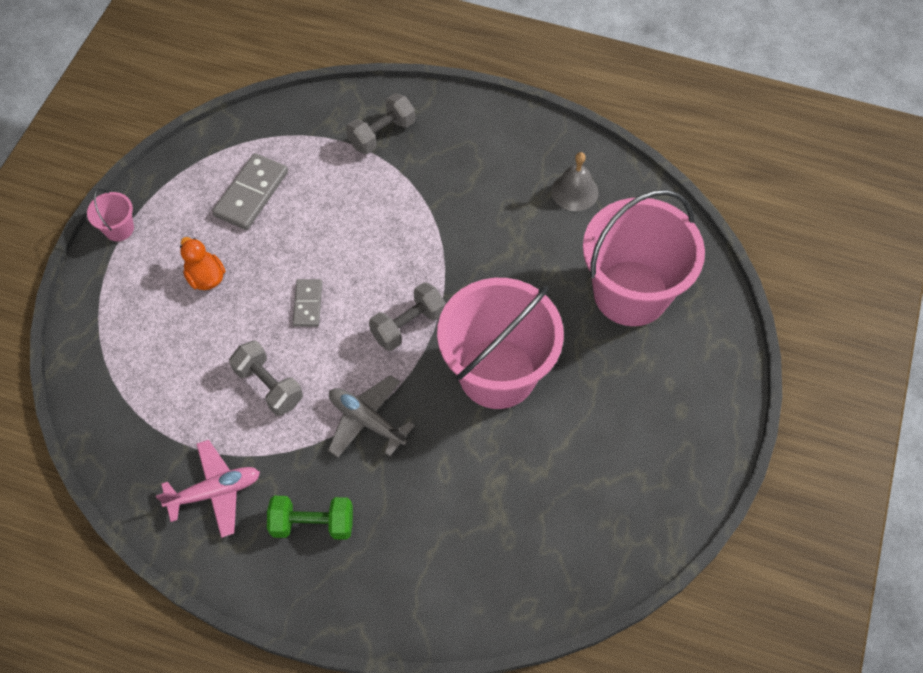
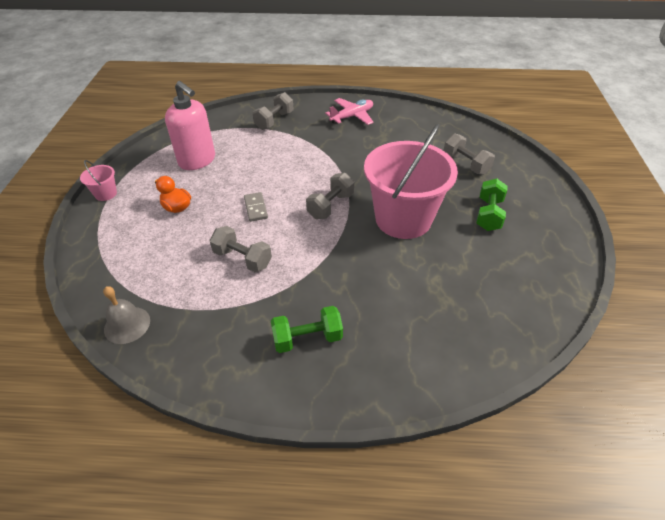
camera: 15 degrees left, 15 degrees down
(215, 492) = (220, 335): pink plane -> pink plane (352, 116)
(251, 194) = (197, 160): grey domino -> pink soap dispenser
(367, 420) = (323, 264): grey plane -> none
(574, 191) = (405, 126): grey bell -> grey bell (127, 325)
(618, 395) = (488, 214): none -> green dumbbell
(631, 293) = (465, 164): pink bucket -> grey dumbbell

